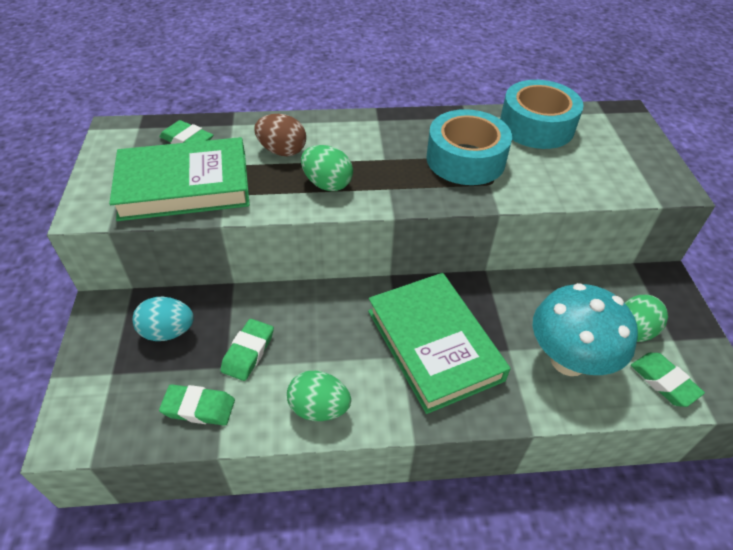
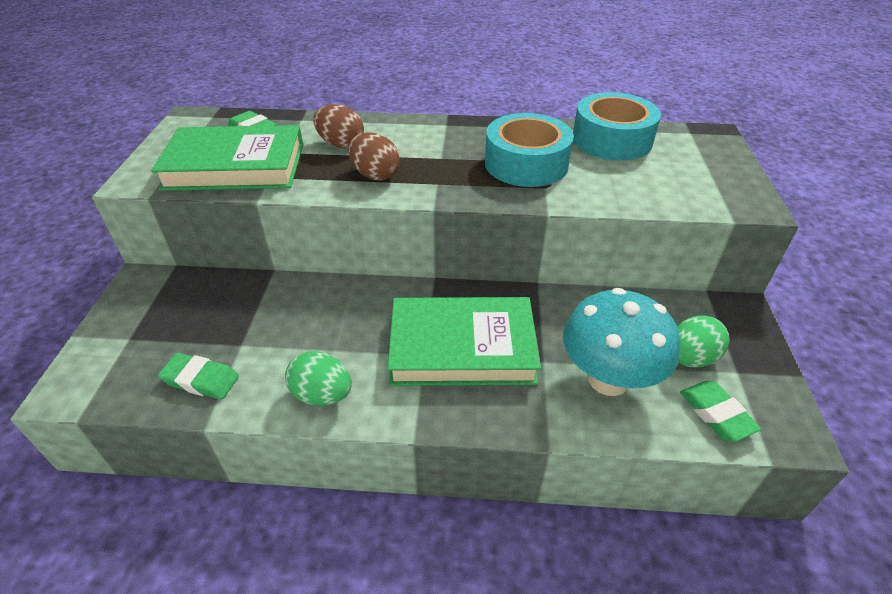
camera: 10 degrees right, 5 degrees down
(168, 332) = (195, 307): turquoise egg -> none
(248, 352) = (267, 334): green eraser -> none
(327, 184) = (375, 175): green egg -> brown egg
(434, 344) = (462, 347): green book -> green book turned 75 degrees counterclockwise

